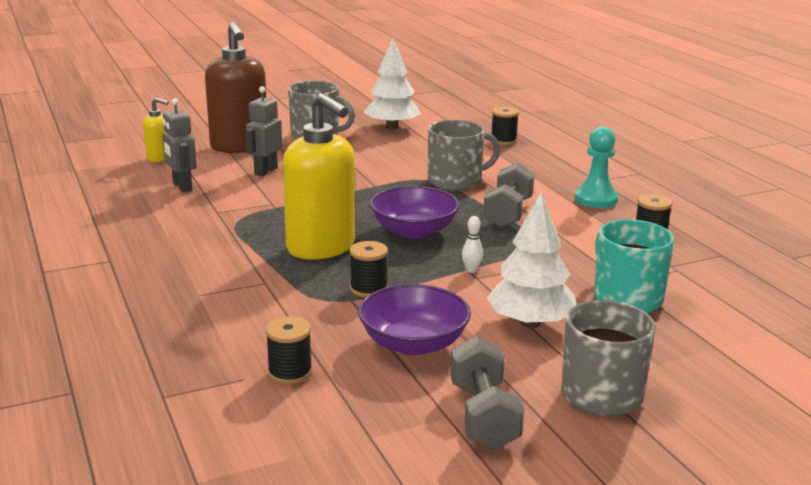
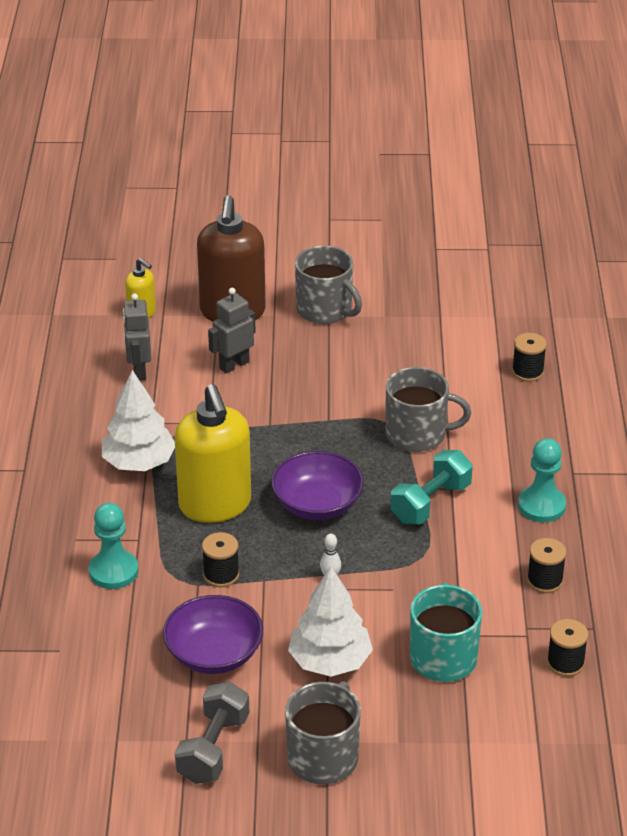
camera: 25 degrees right, 15 degrees up
(257, 308) = (113, 571): none -> turquoise pawn
(290, 372) = (97, 655): black spool -> black spool (565, 663)
(392, 127) = (419, 313): white tree -> white tree (139, 462)
(508, 213) = (430, 503): grey dumbbell -> turquoise dumbbell

